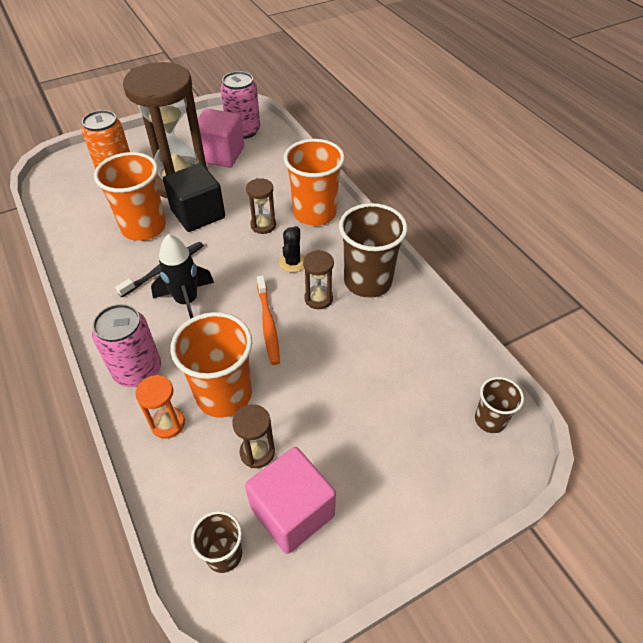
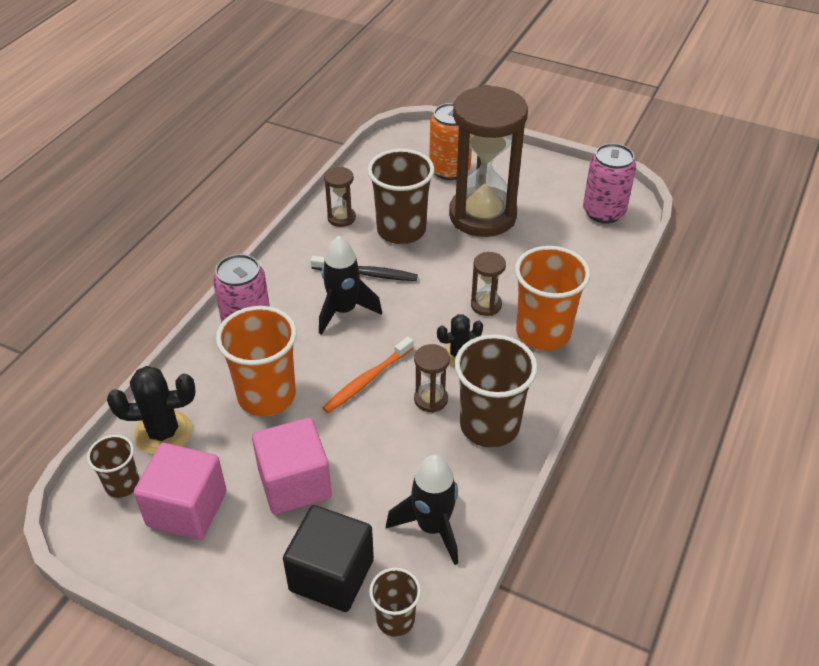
camera: 55 degrees right, 5 degrees down
(144, 227) = (401, 230): orange cup -> brown cup
(168, 423) = (212, 378): orange hourglass -> none
(194, 491) = (163, 433): none -> black cactus
(198, 214) = (453, 253): black cube -> black cube (331, 575)
(221, 154) = (550, 218): pink cube -> pink cube (294, 483)
(257, 452) = (226, 452): brown hourglass -> brown hourglass (341, 218)
(428, 358) = (432, 527): none -> black rocket

